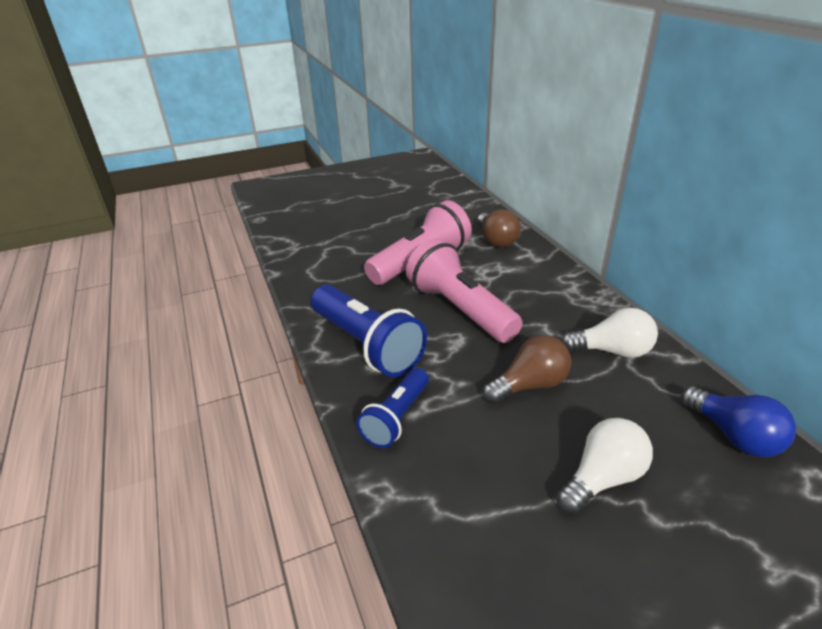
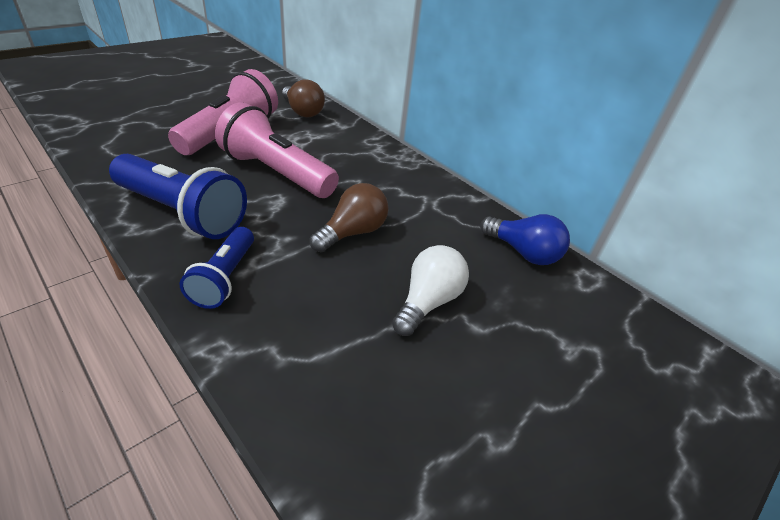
camera: 25 degrees left, 5 degrees up
(612, 351) = (419, 197): white light bulb -> none

